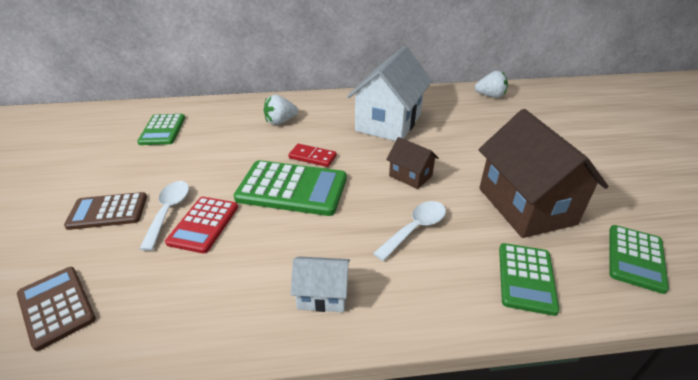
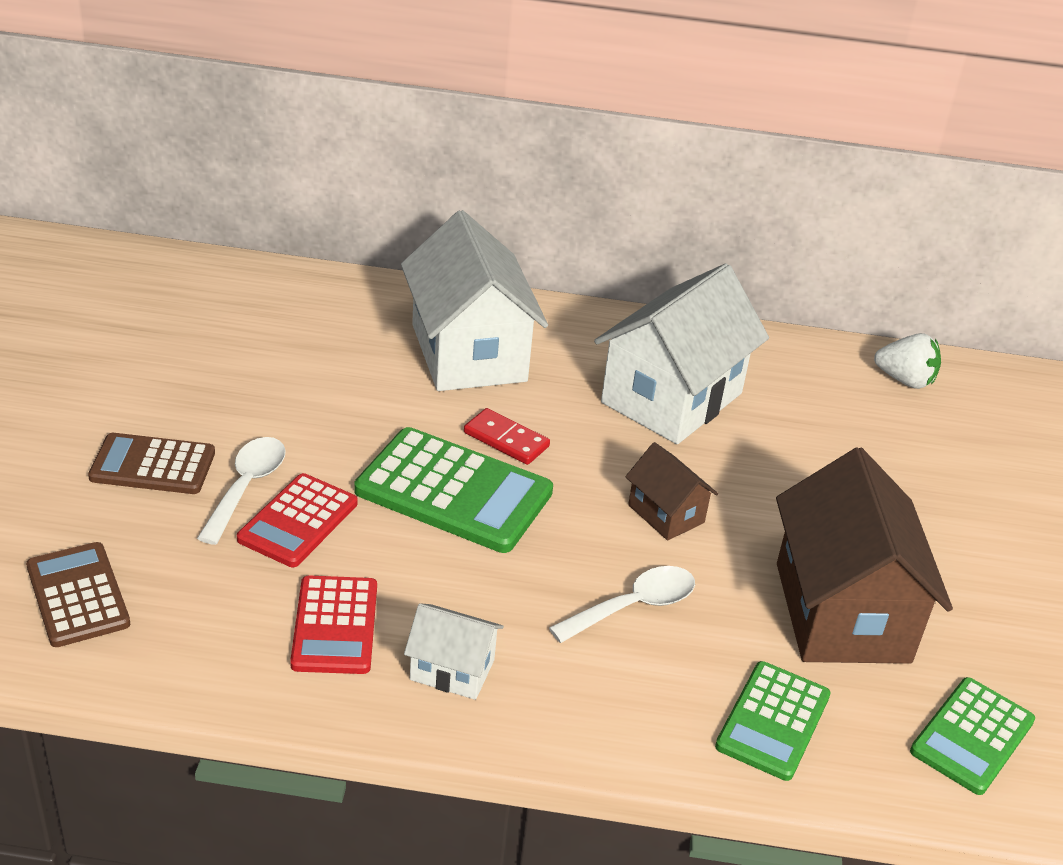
camera: 10 degrees right, 0 degrees up
(162, 130) = (253, 326): green calculator -> none
(239, 284) = (334, 626): none -> red calculator
(280, 121) = (468, 353): white strawberry -> white house

